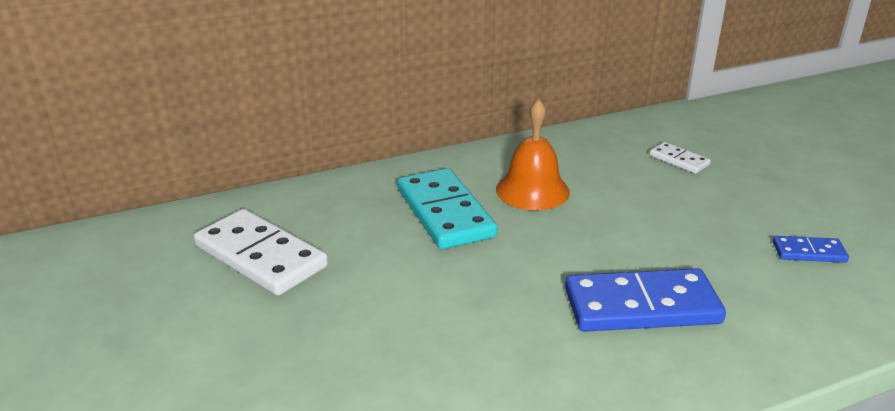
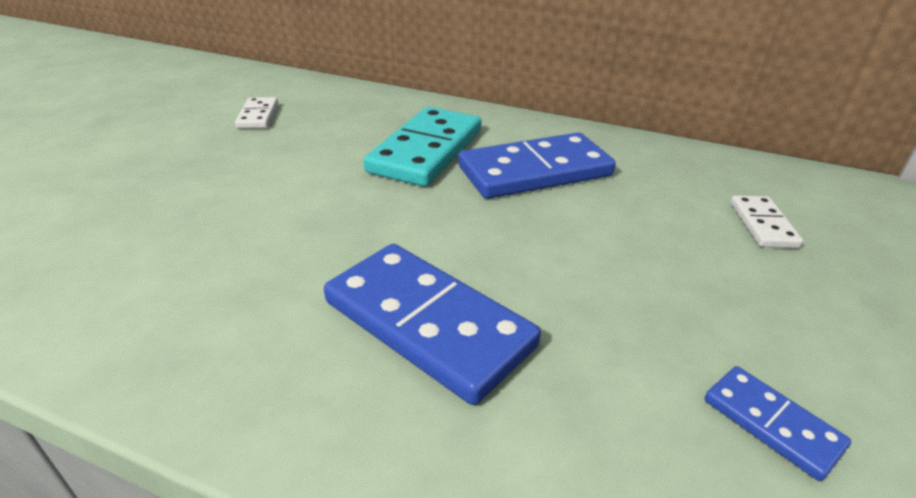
camera: 45 degrees right, 5 degrees up
(260, 256) = (258, 115): white domino -> white domino, size x0.50
(532, 190) = (535, 171): orange bell -> blue domino

